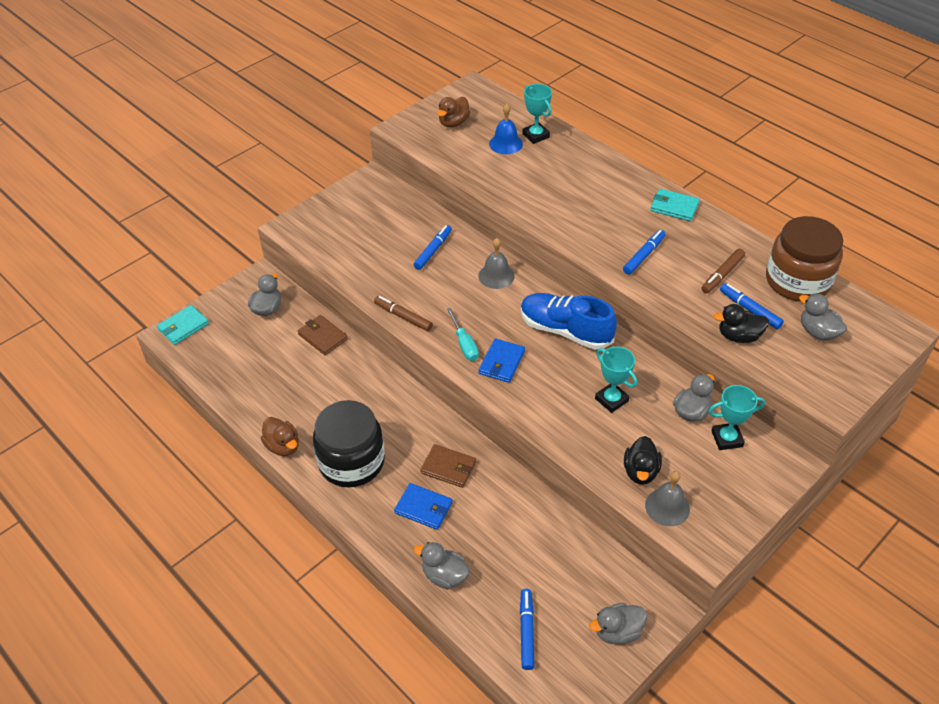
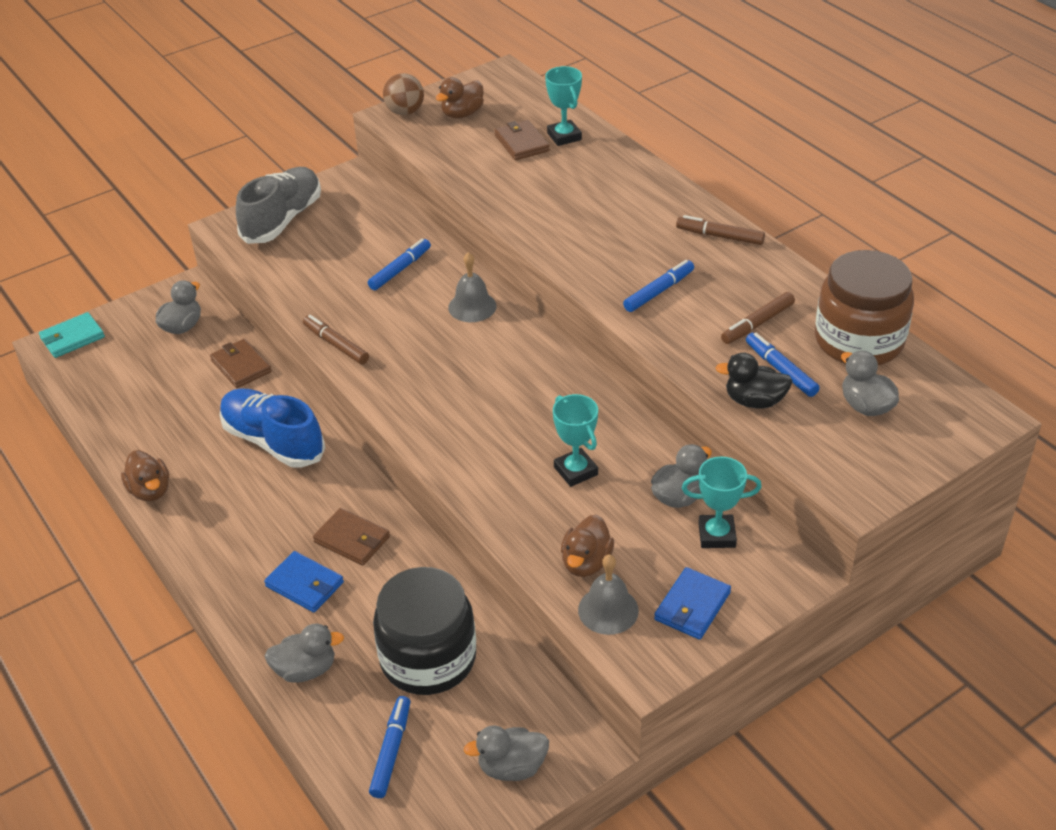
camera: 10 degrees right, 5 degrees down
(330, 218) = (282, 220): none -> grey shoe
(351, 462) = (230, 519): black jar -> black jar (428, 658)
(409, 125) = (405, 112): none -> brown ball
(444, 576) = (306, 669): grey duck -> grey duck turned 135 degrees clockwise
(464, 344) = (404, 384): turquoise screwdriver -> none
(501, 362) = (445, 411): blue wallet -> blue wallet (692, 606)
(506, 143) = (521, 143): blue bell -> brown wallet
(565, 331) = (541, 381): blue shoe -> blue shoe (273, 441)
(640, 471) = (586, 563): black duck -> brown duck
(674, 207) = (720, 236): turquoise wallet -> brown marker

